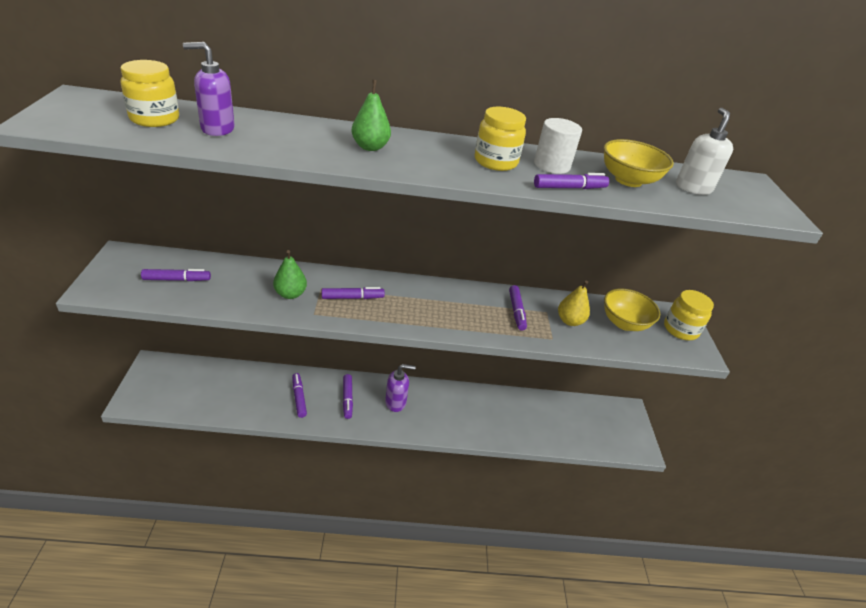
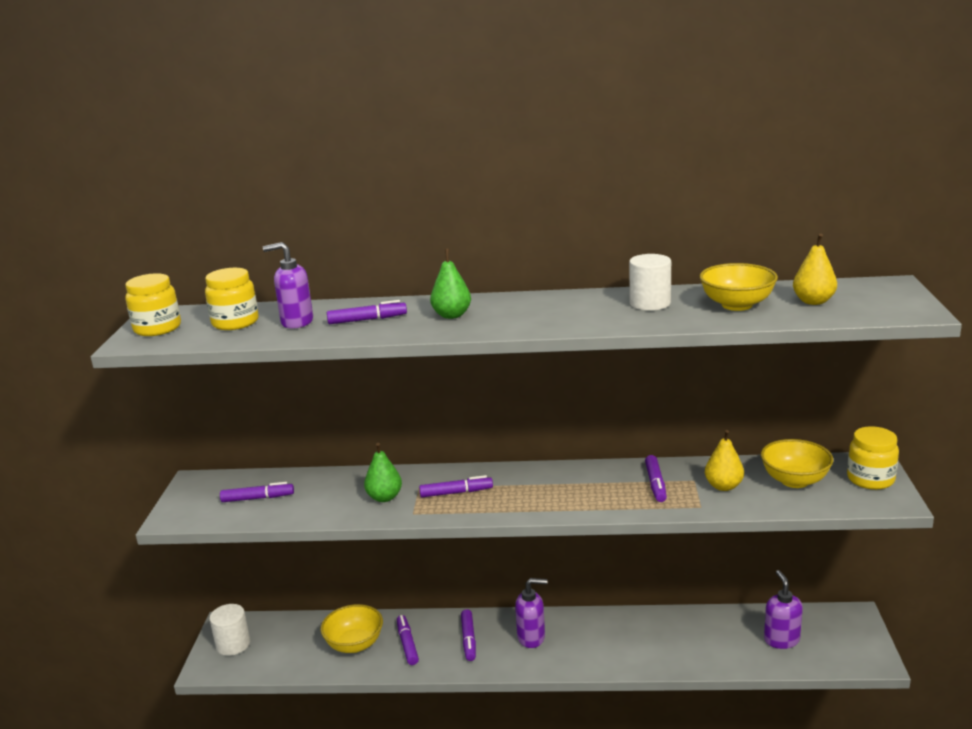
camera: 10 degrees right, 15 degrees down
(156, 382) = (233, 644): none -> white cylinder
(256, 393) = (354, 644): none -> yellow bowl
(495, 162) = (586, 309): yellow jar -> yellow jar (157, 328)
(569, 188) = (666, 321): purple marker -> purple marker (367, 320)
(578, 424) = (781, 640): none -> purple soap dispenser
(693, 188) = (813, 301): white soap dispenser -> yellow pear

